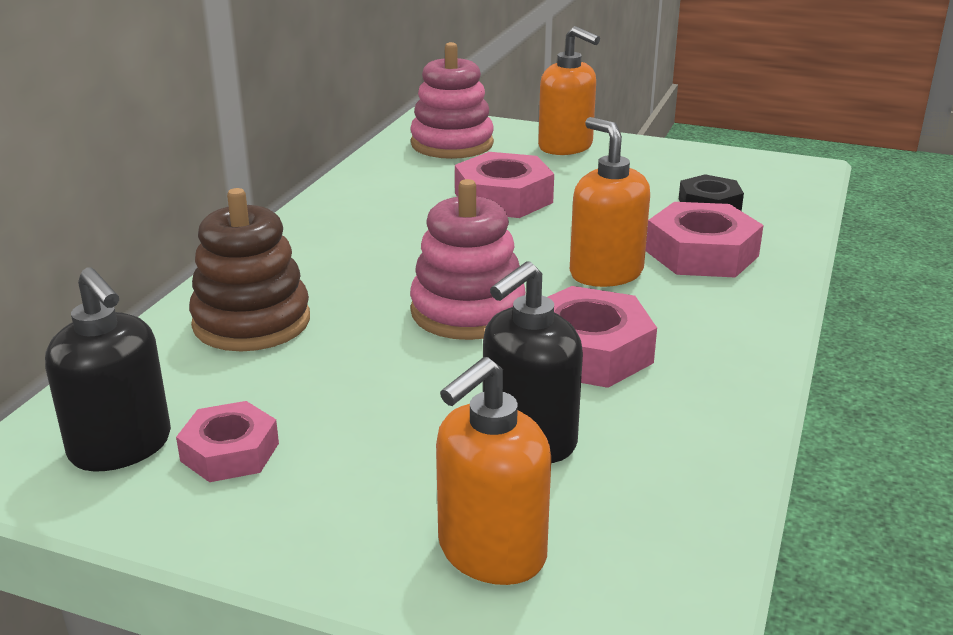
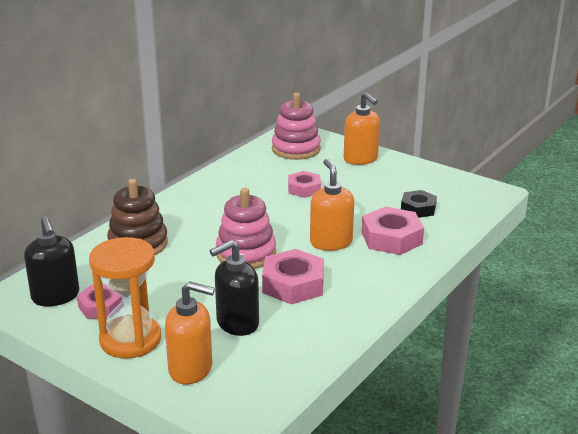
camera: 15 degrees right, 0 degrees up
(327, 511) = (130, 340): none -> orange hourglass
(491, 552) = (191, 369): orange soap dispenser -> orange soap dispenser turned 135 degrees counterclockwise
(503, 198) = (304, 189): pink nut -> pink nut, size x0.64

